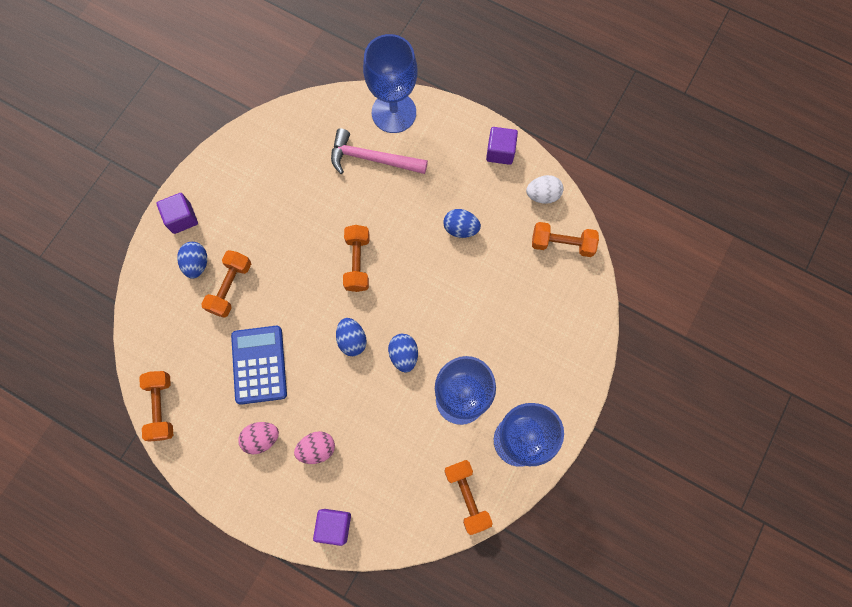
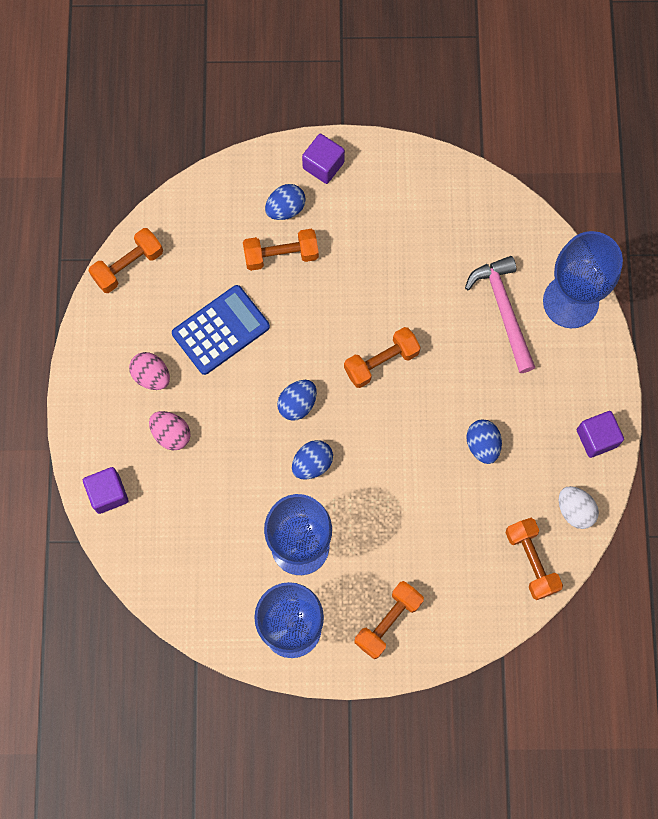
camera: 60 degrees right, 0 degrees up
(467, 496) = (206, 606): orange dumbbell -> orange dumbbell (388, 621)

